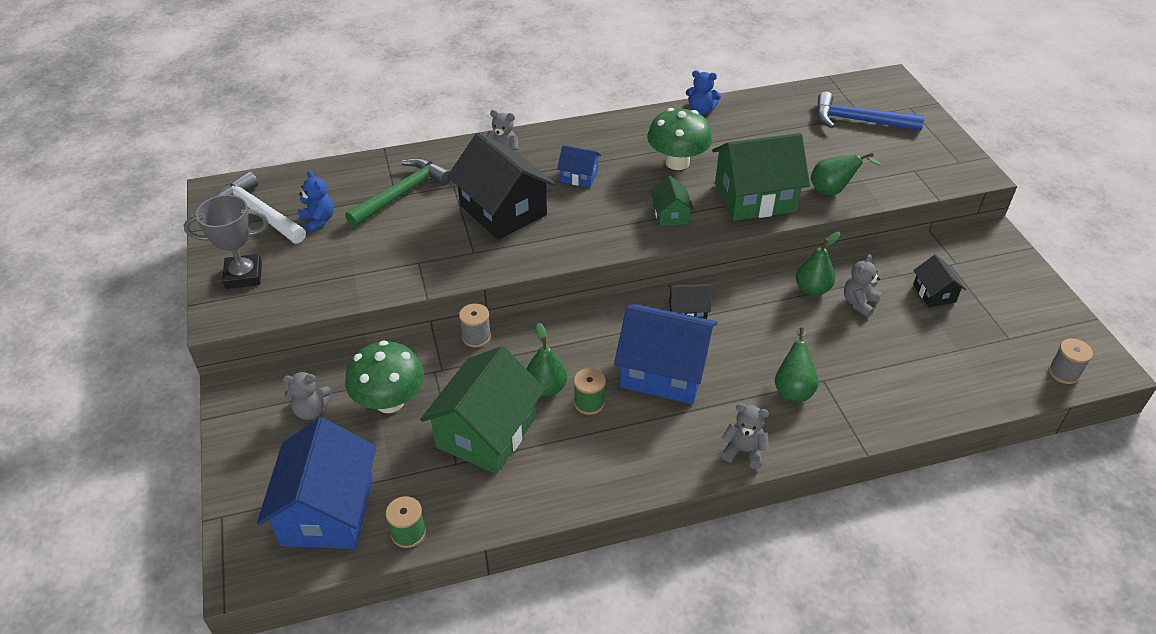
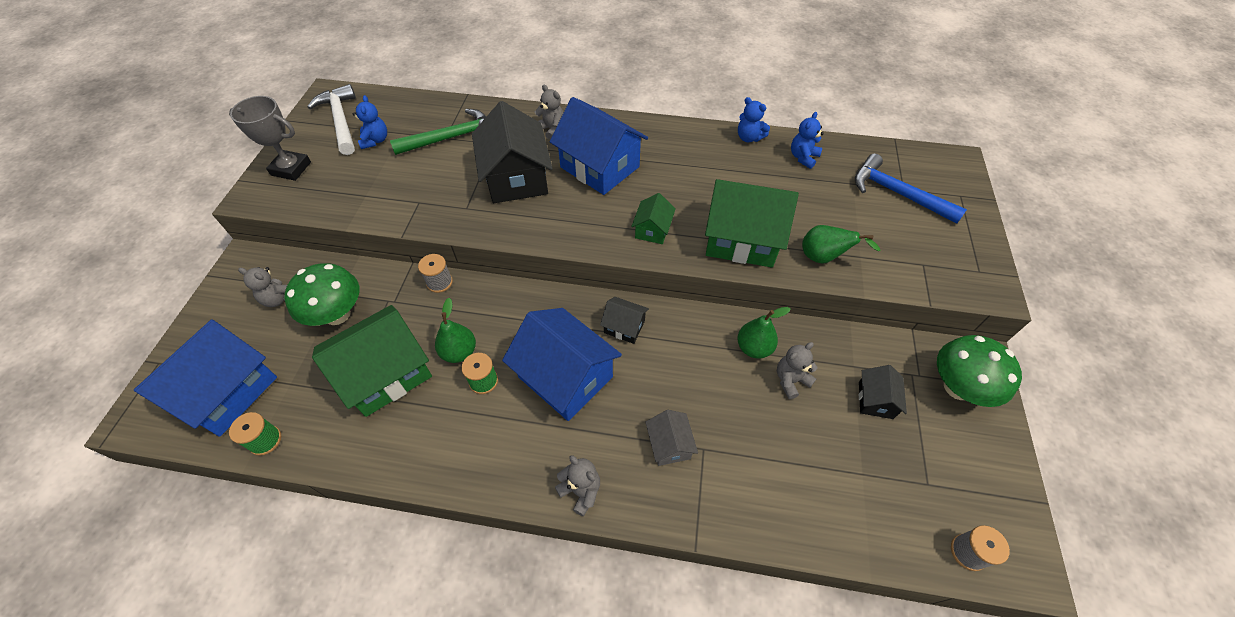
camera: 25 degrees right, 10 degrees up
(579, 176) = (600, 167): blue house -> blue house, size x2.06
(677, 162) = (693, 181): green mushroom -> green mushroom (958, 387)
(761, 114) = (803, 157): none -> blue teddy bear
(793, 388) = (669, 445): green pear -> grey house

